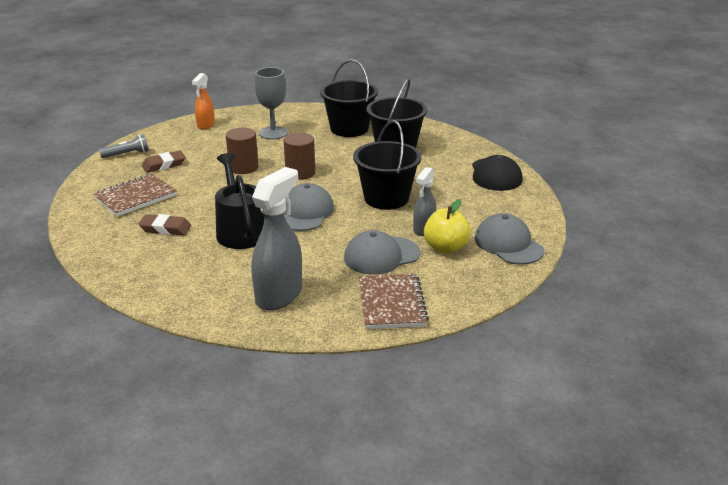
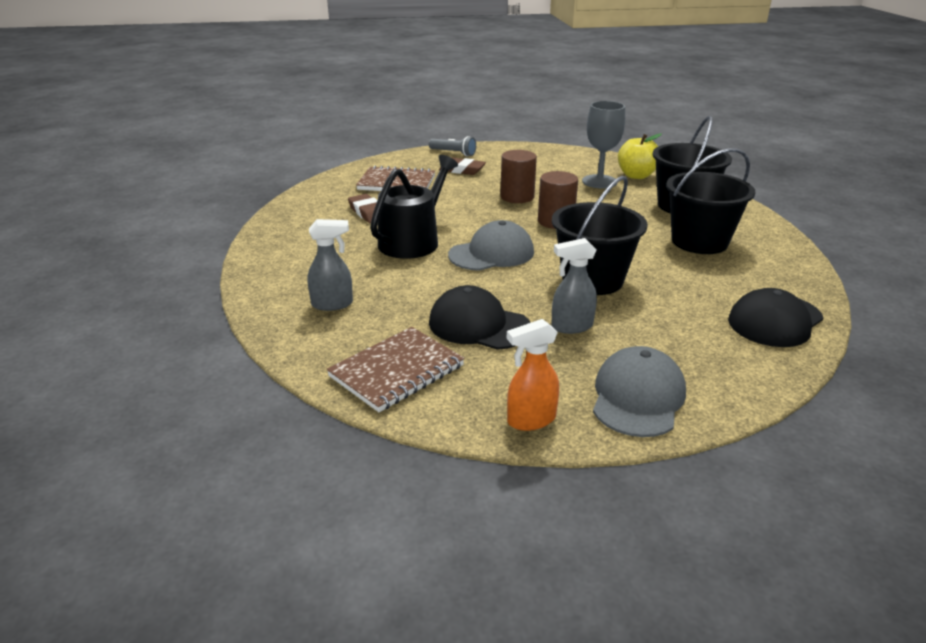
camera: 50 degrees right, 0 degrees up
(205, 125) = (554, 155): orange spray bottle -> orange spray bottle (531, 420)
(279, 295) = (333, 304): grey spray bottle -> grey spray bottle, size x0.57
(381, 256) = (479, 325): grey cap -> black cap
(445, 248) = (557, 356): yellow apple -> yellow apple (636, 176)

